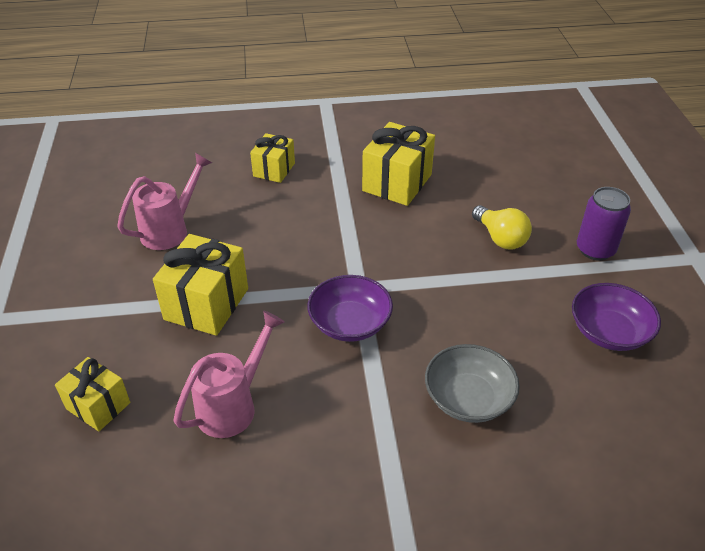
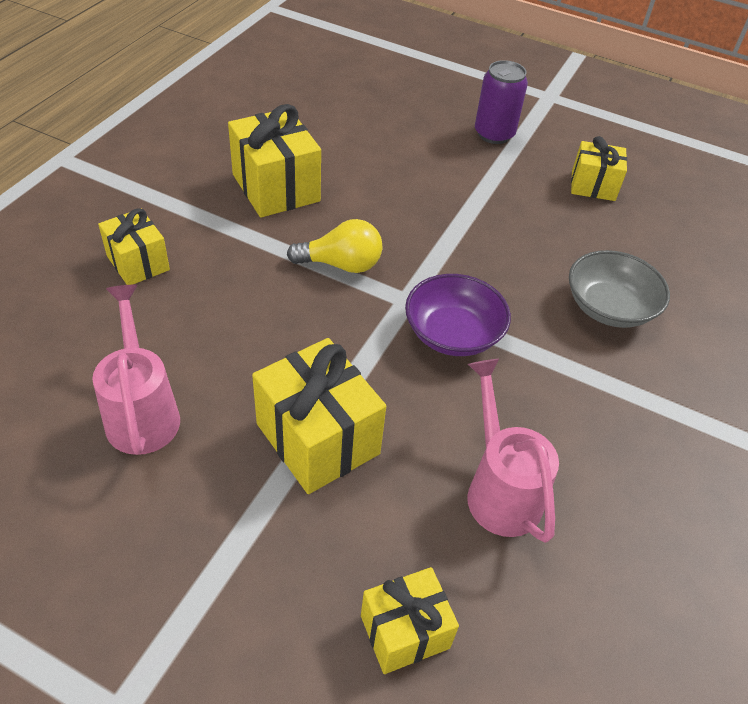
camera: 60 degrees left, 5 degrees up
(500, 238) = (428, 173): yellow light bulb -> yellow light bulb (341, 264)
(609, 332) = (593, 186): purple bowl -> yellow gift

